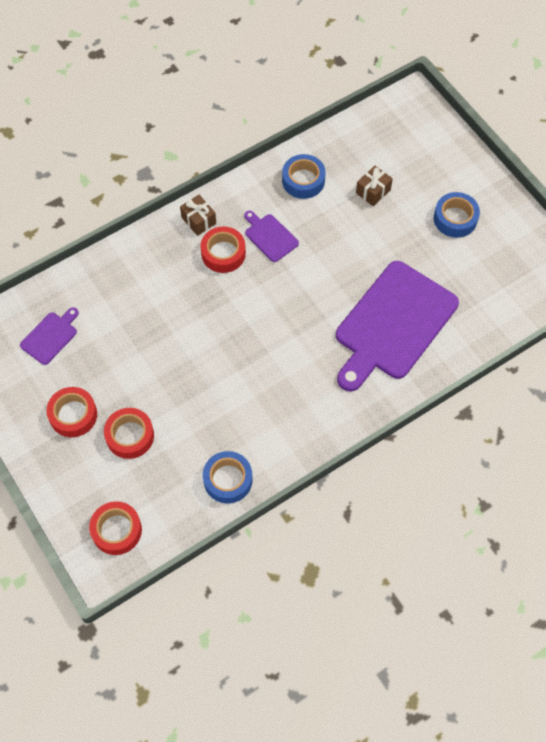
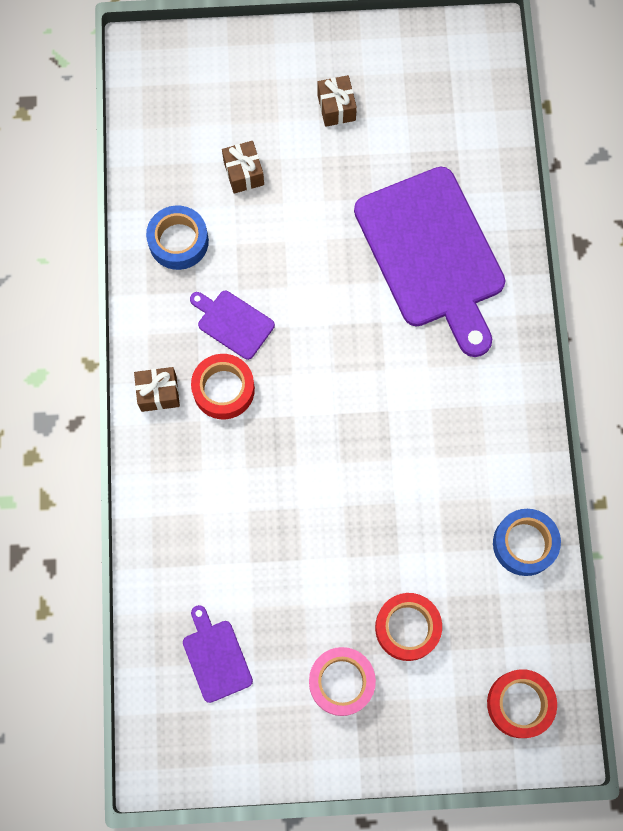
camera: 60 degrees left, 10 degrees up
(73, 415) = (341, 682): red tape -> pink tape
(270, 236) = (233, 323): purple cutting board -> purple cutting board turned 45 degrees clockwise
(455, 219) = (336, 107): blue tape -> brown gift

